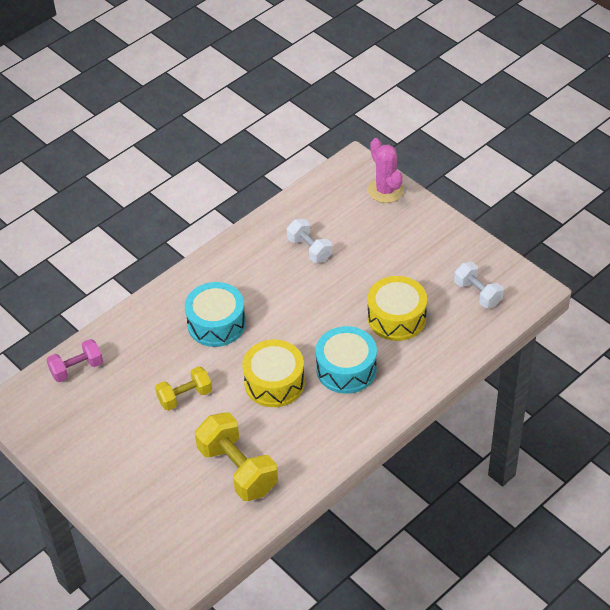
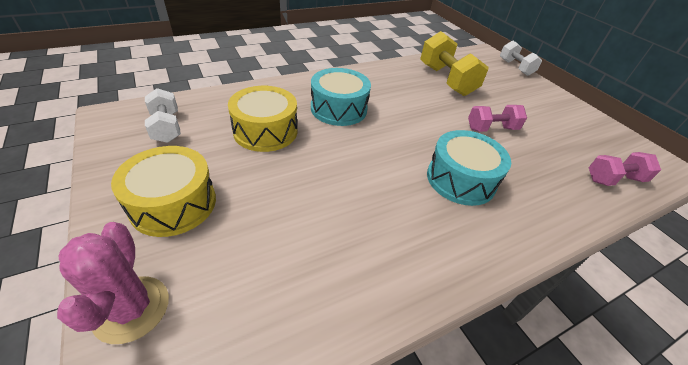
camera: 170 degrees left, 5 degrees down
(185, 396) = (491, 129): yellow dumbbell -> pink dumbbell
(274, 382) = (407, 117): yellow drum -> yellow drum (173, 203)
(309, 249) = (319, 236): white dumbbell -> white dumbbell (515, 67)

